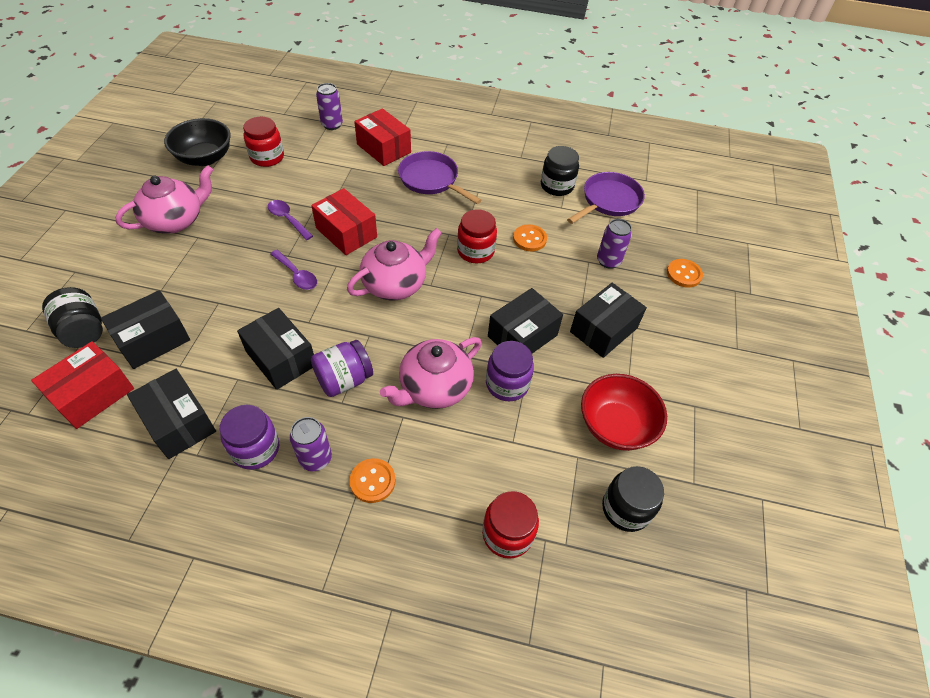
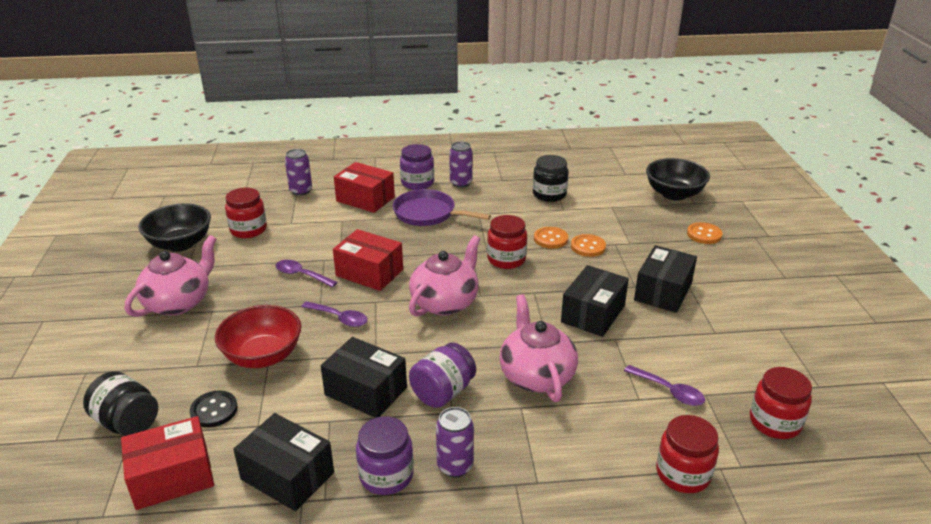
camera: 15 degrees left, 20 degrees down
(93, 394) = (172, 477): red box -> red box turned 45 degrees clockwise
(153, 340) = (214, 410): black box -> black button
(372, 481) = (525, 468): orange button -> orange button (588, 247)
(434, 387) = (536, 375): pink teapot -> pink teapot turned 135 degrees clockwise
(507, 384) = (603, 355): purple jar -> purple jar (417, 183)
(545, 442) = (669, 391): none -> purple spoon
(608, 201) = (603, 196): purple pan -> none
(608, 261) = (632, 239): purple can -> purple can (461, 183)
(615, 426) = (722, 361): red bowl -> red bowl (263, 356)
(625, 509) = (775, 422): black jar -> red jar
(681, 217) = (674, 194): none -> black bowl

